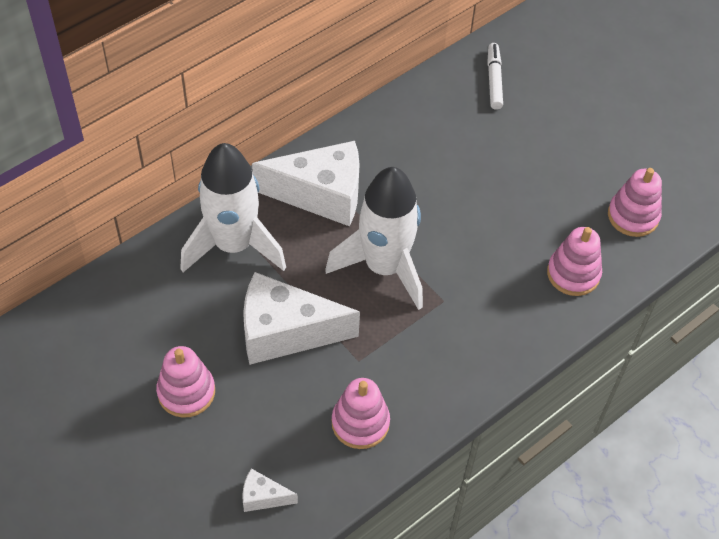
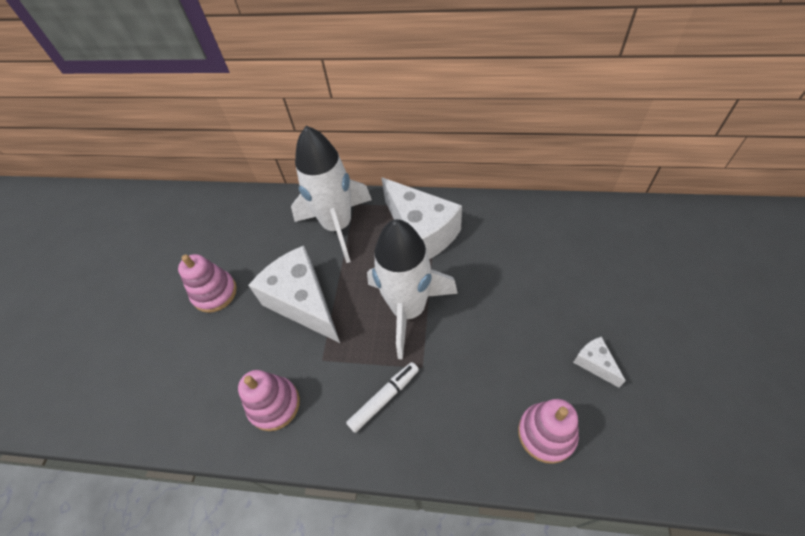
camera: 55 degrees right, 0 degrees up
(263, 497) = (170, 398): white cheese -> white cheese (594, 363)
(494, 80) = (632, 236): white marker -> white marker (384, 398)
(633, 216) = (655, 429): pink stacking toy -> none

